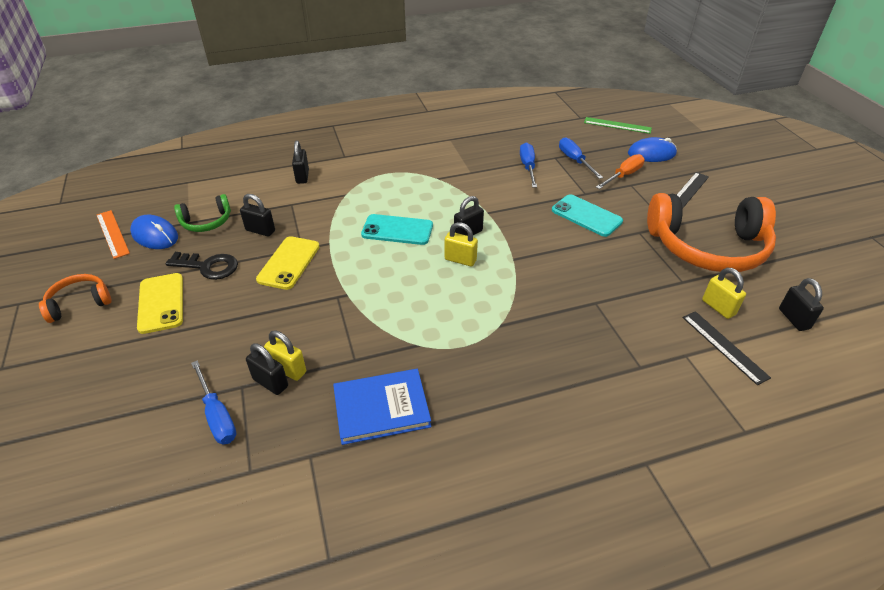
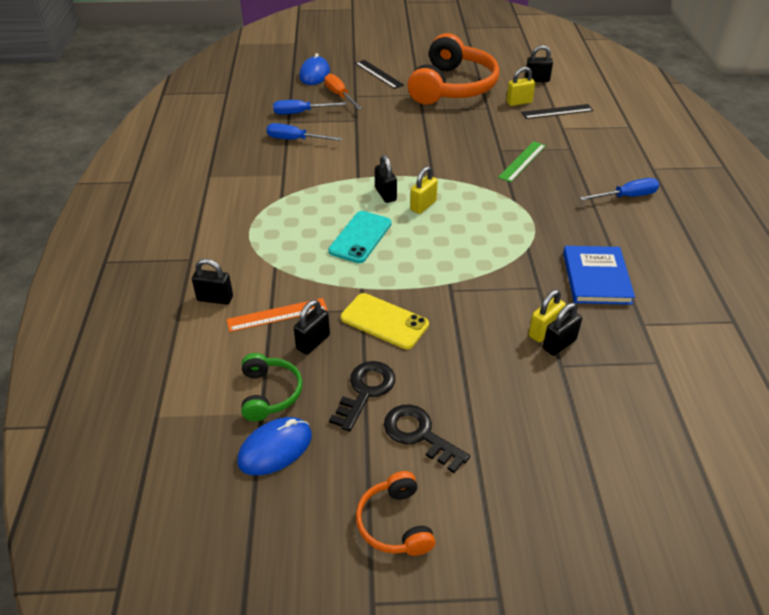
camera: 75 degrees left, 0 degrees up
(112, 233) = (248, 500): orange ruler -> orange ruler (277, 315)
(161, 303) = (419, 434): yellow phone -> black key
(217, 415) = (595, 383): blue screwdriver -> blue screwdriver (627, 196)
(586, 216) = (389, 127): turquoise phone -> none
(617, 125) = (256, 77): green ruler -> green ruler (522, 161)

